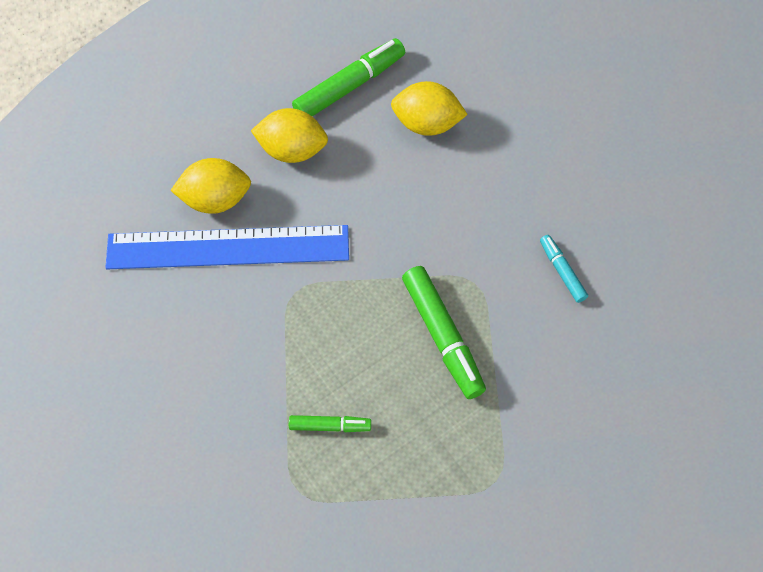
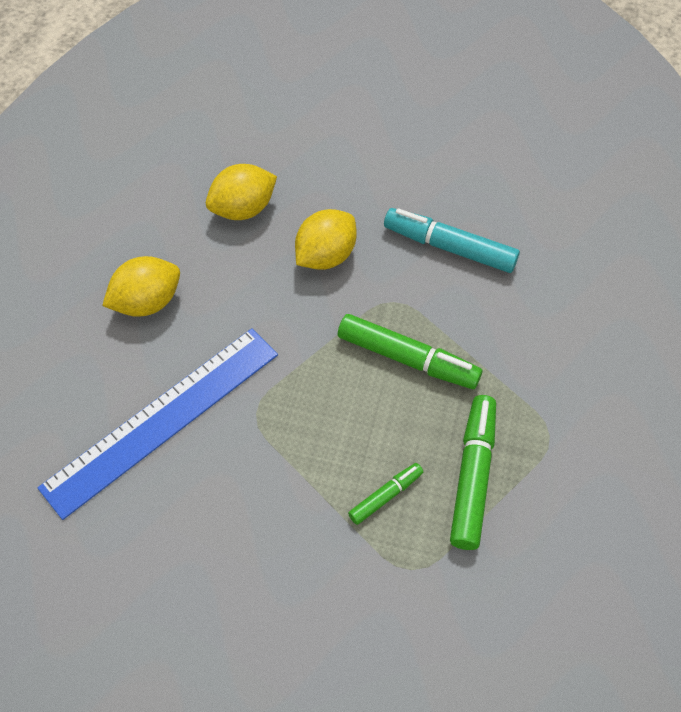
camera: 40 degrees left, 5 degrees down
(216, 199) = (115, 388): yellow lemon -> yellow lemon (326, 256)
(349, 86) = (151, 221): green marker -> green marker (472, 475)
(562, 271) = (449, 247): turquoise marker -> turquoise marker, size x1.84

